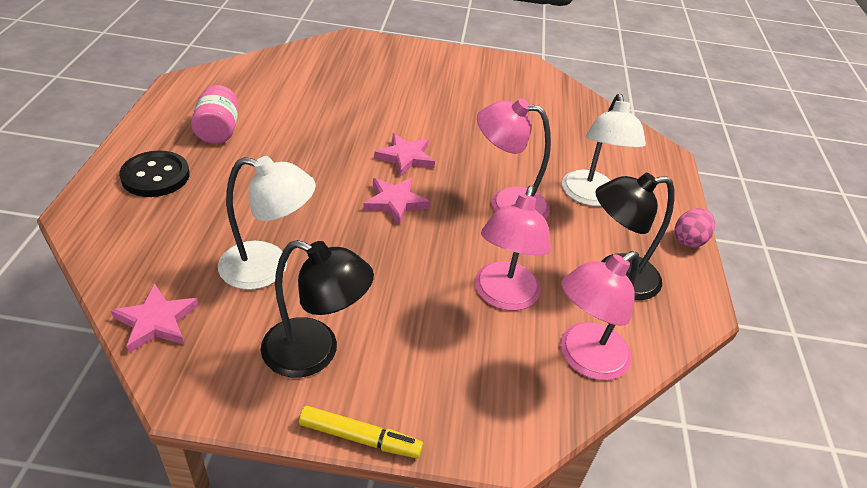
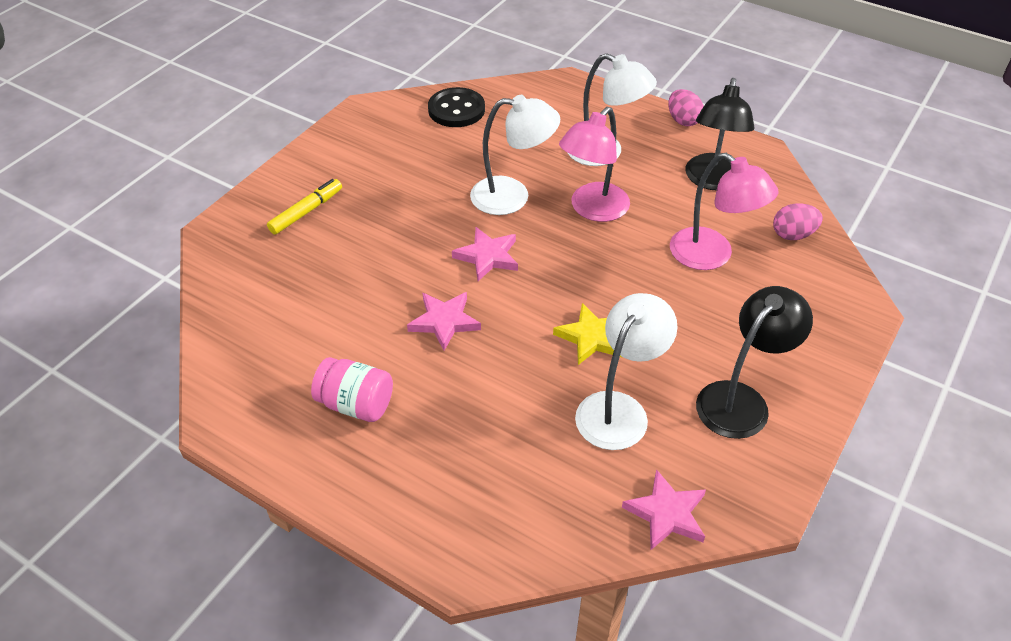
camera: 60 degrees left, 5 degrees up
(155, 176) = (421, 481): black button -> black button (456, 110)
(345, 234) = (591, 337): none -> yellow star
(360, 438) = (839, 394): yellow marker -> yellow marker (306, 212)
(395, 202) = (557, 286): pink star -> pink star (444, 322)
(487, 155) = (512, 196): none -> white lamp
(584, 359) = (793, 235): pink lamp -> pink egg

